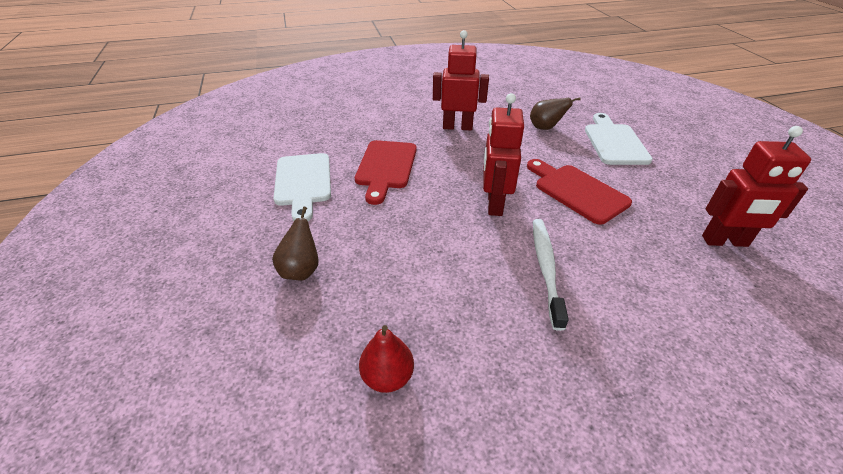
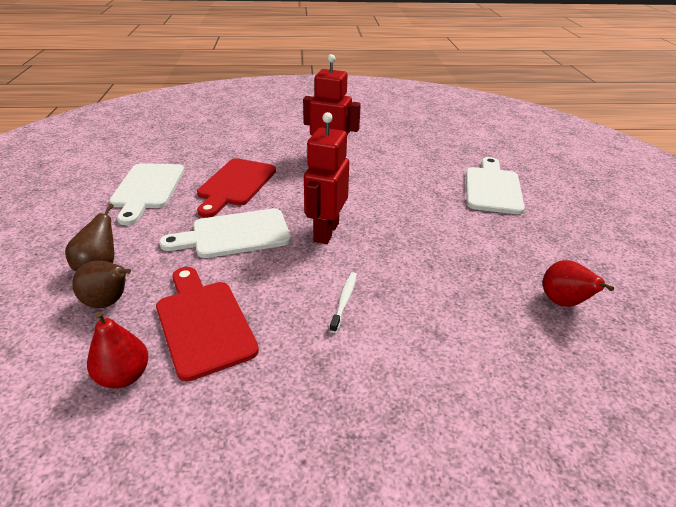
camera: 10 degrees right, 5 degrees down
(413, 218) = (235, 234): none -> white cutting board
(545, 128) = (423, 166): brown pear -> brown pear (109, 302)
(546, 269) = (344, 301): white toothbrush -> white toothbrush, size x0.55
(577, 191) = (422, 231): red cutting board -> red cutting board (203, 323)
(725, 241) = (563, 303): red robot -> red pear

